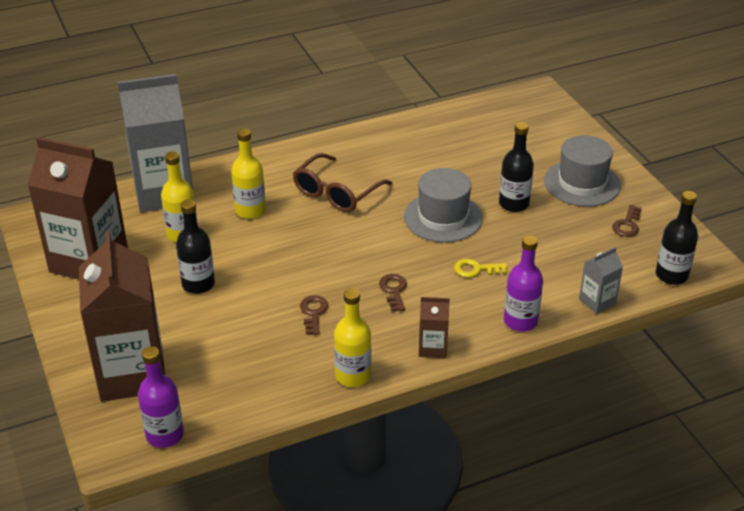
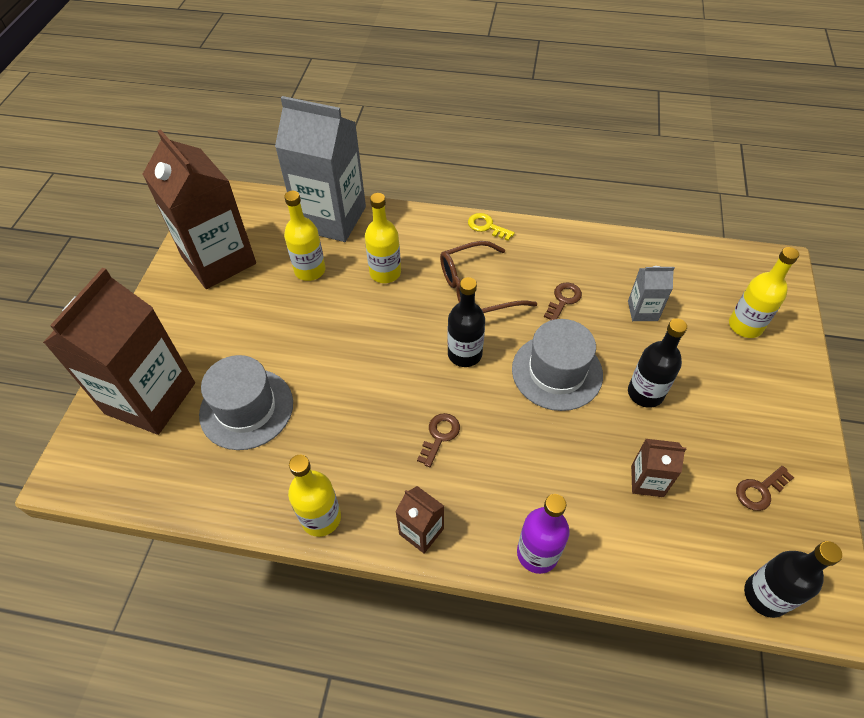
camera: 35 degrees right, 15 degrees up
(165, 435) = (118, 482): purple bottle -> none
(198, 284) = (278, 331): black bottle -> black bottle (464, 354)
(313, 313) = (346, 419): brown key -> brown key (563, 300)
(475, 269) = (541, 456): yellow key -> yellow key (487, 226)
(546, 138) = (745, 326): none -> yellow bottle
(556, 251) = (647, 481): none -> brown carton
(582, 183) = (744, 405): grey hat -> grey hat (246, 408)
(597, 301) = (645, 579): grey carton -> grey carton (642, 311)

